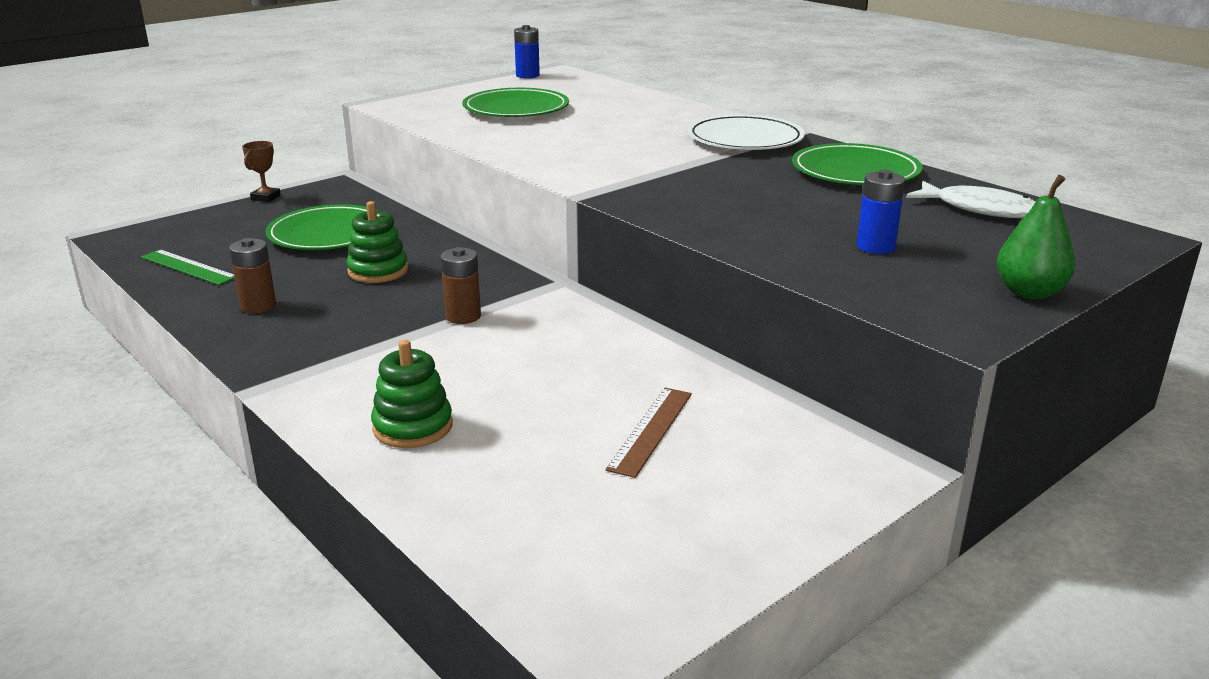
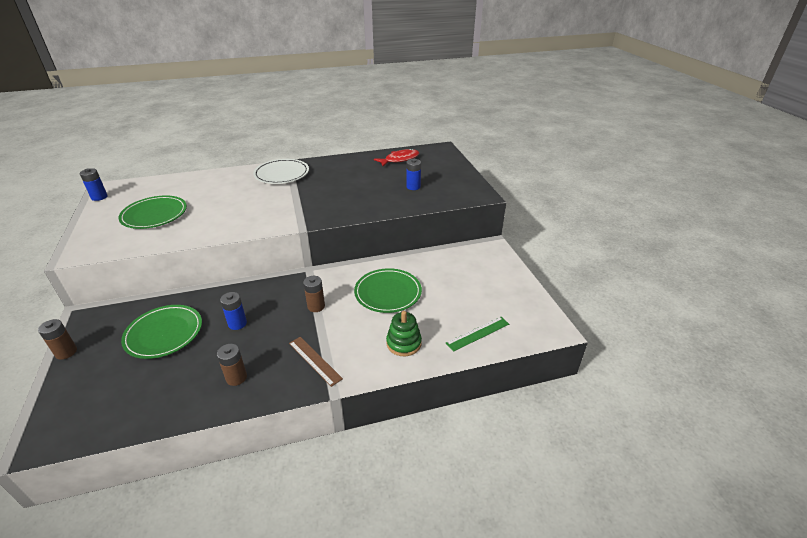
camera: 65 degrees left, 10 degrees up
(188, 267) = (145, 404): green ruler -> green ruler (478, 333)
(265, 197) = (66, 352): brown trophy -> brown battery
(378, 271) = (237, 323): green stacking toy -> blue battery
(650, 430) = (444, 283): brown ruler -> brown ruler (314, 360)
(855, 171) = (343, 166): green plate -> green plate (388, 293)
(980, 209) = (400, 159): white fish -> red fish
(1029, 292) = (465, 177): green pear -> none

